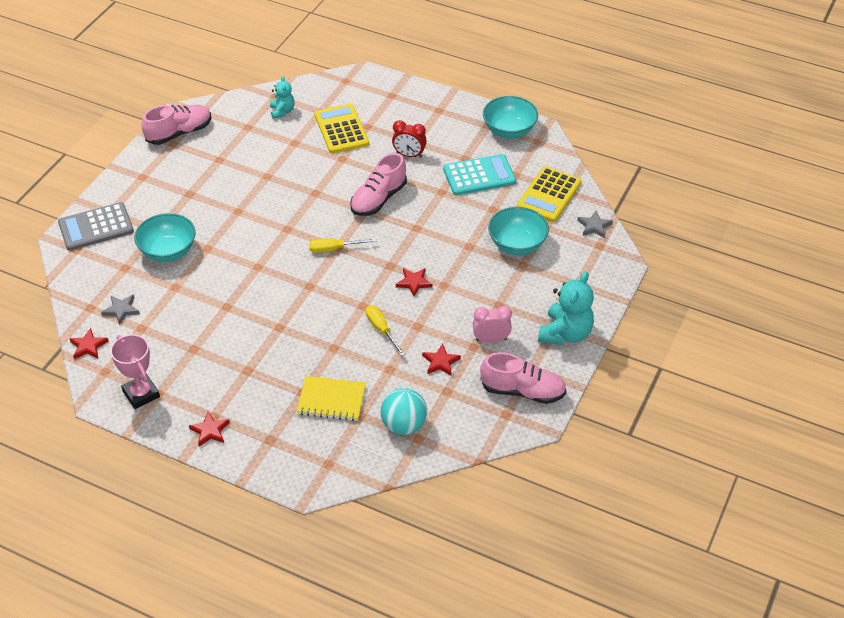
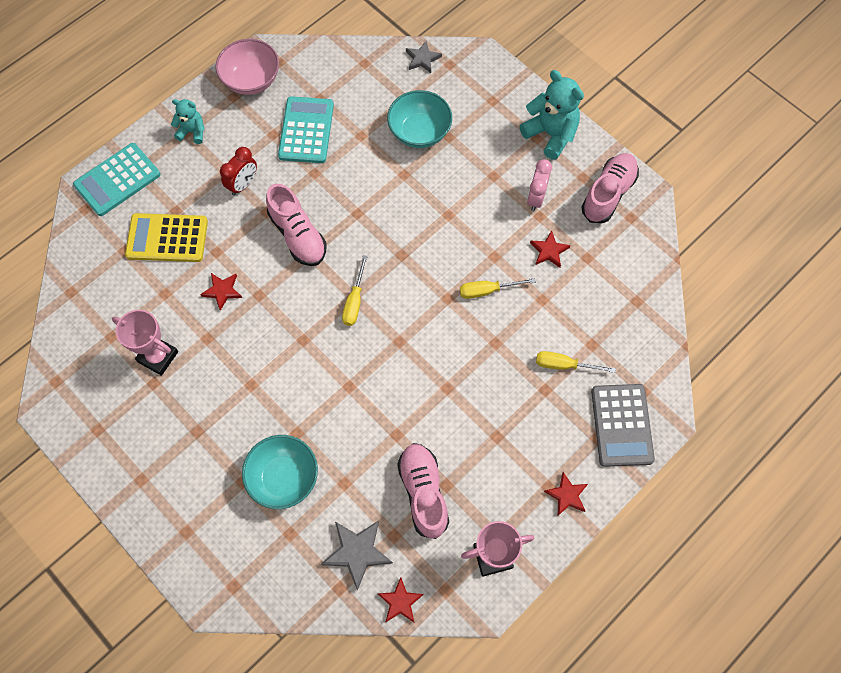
camera: 70 degrees left, 20 degrees up
(96, 227) = (205, 554): grey calculator -> grey calculator (621, 425)
(121, 310) = (357, 552): grey star -> grey star, size x1.55
(179, 133) = (82, 417): pink shoe -> pink shoe (423, 492)
(241, 155) = (158, 357): none -> pink trophy
(282, 111) = (103, 291): turquoise teddy bear -> turquoise teddy bear (192, 132)
(331, 400) = (564, 365): yellow notebook -> yellow screwdriver
(378, 88) = (117, 180): none -> turquoise calculator
(404, 425) = (617, 309): turquoise ball -> none
(414, 282) = (434, 240): red star -> red star (222, 291)
(509, 130) = (251, 80): turquoise bowl -> pink bowl
(549, 195) = (362, 80): yellow calculator -> none

